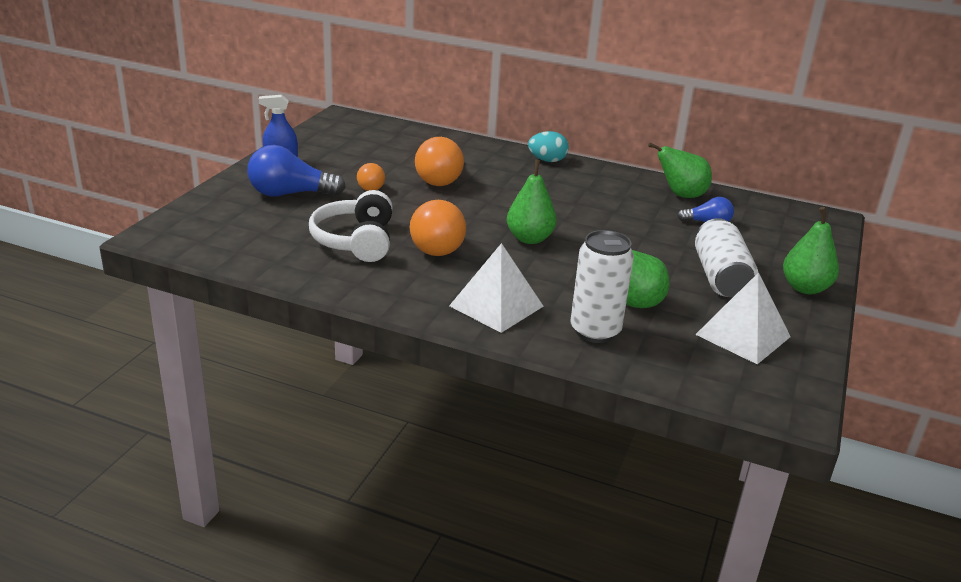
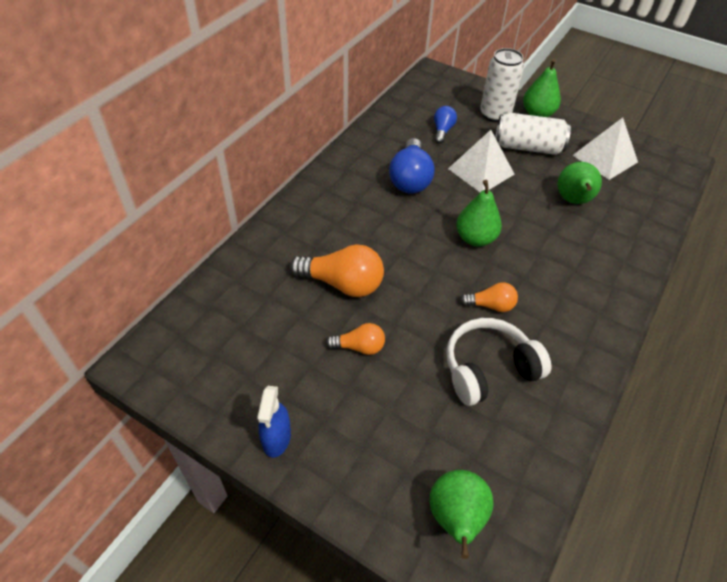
camera: 80 degrees left, 20 degrees up
(290, 194) = (375, 428): blue light bulb -> blue light bulb (410, 179)
(356, 241) = (489, 369): white headphones -> white headphones turned 150 degrees clockwise
(435, 244) = (490, 305): orange light bulb -> orange light bulb, size x0.57
(496, 306) = (592, 279): white pyramid -> white pyramid (481, 171)
(547, 160) = (310, 197): turquoise egg -> none
(595, 331) = (617, 228): white can -> white can (495, 114)
(681, 195) = (392, 132): green pear -> green pear (456, 518)

